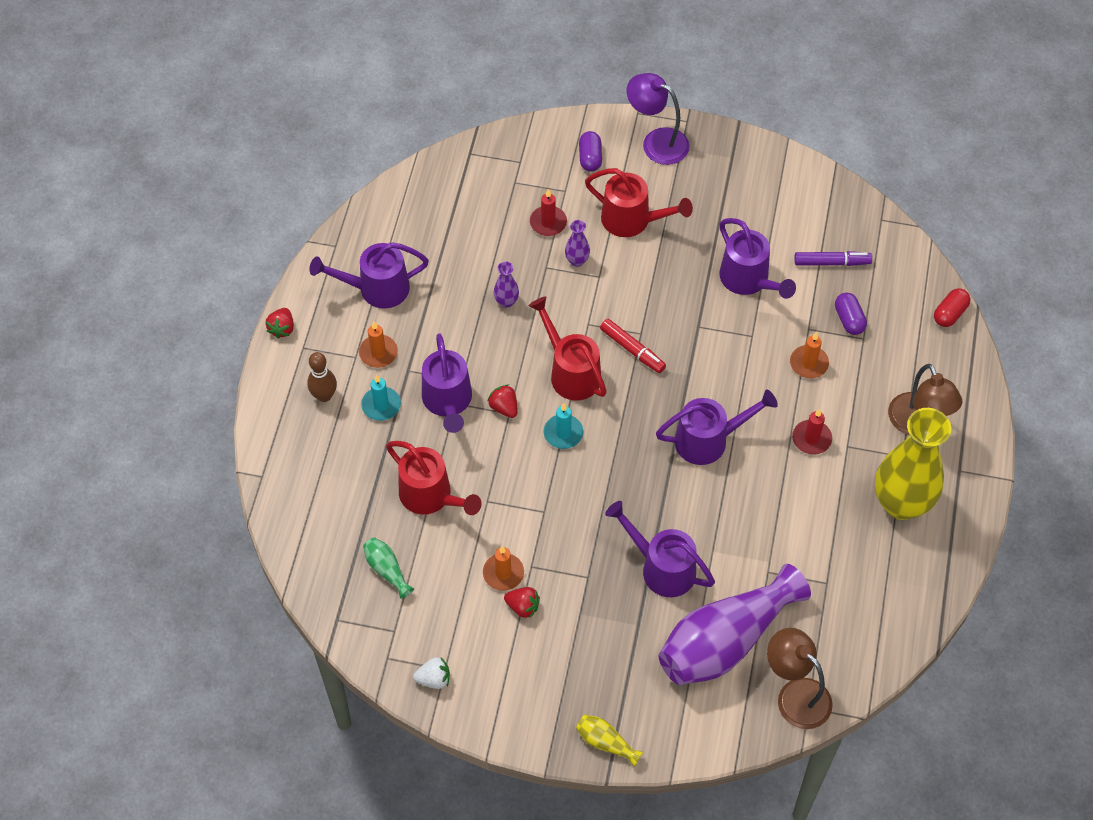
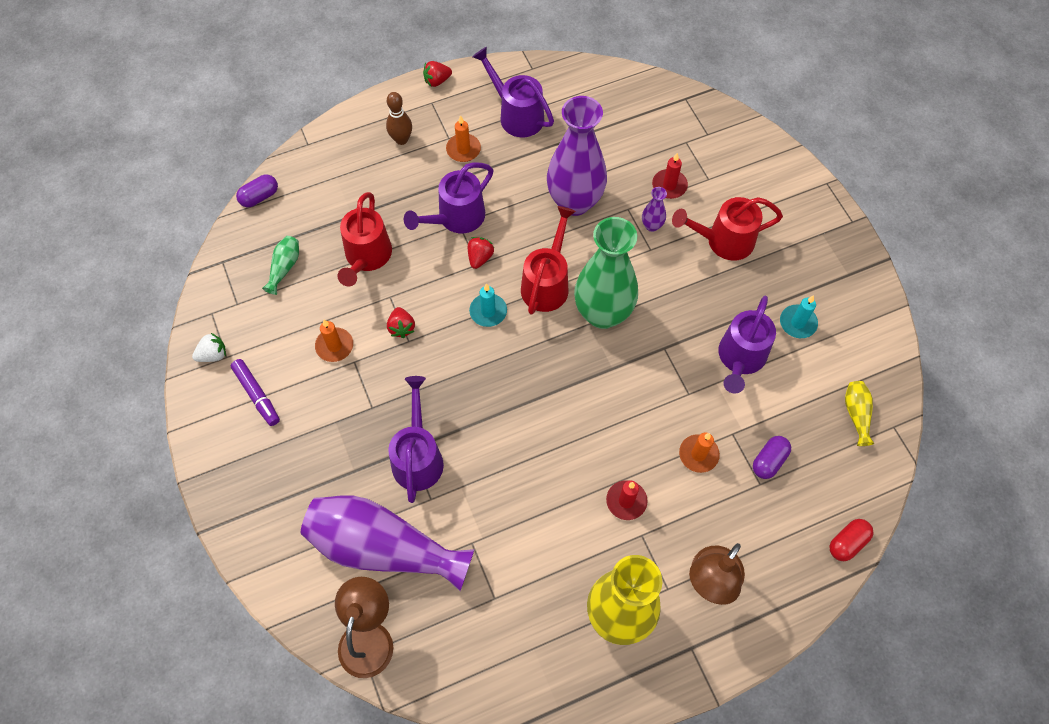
camera: 55 degrees right, 5 degrees up
(381, 405) = (420, 178): turquoise candle -> turquoise candle (797, 323)
(434, 679) = (213, 355): white strawberry -> white strawberry turned 75 degrees counterclockwise
(506, 302) = (574, 202): purple vase -> purple vase, size x2.46
(523, 607) = (314, 377): red strawberry -> red strawberry (401, 327)
(590, 158) = (754, 177): purple capsule -> purple capsule (259, 197)
(605, 742) = (233, 510): yellow vase -> yellow vase (856, 414)
(632, 349) = (602, 313): red marker -> green vase
(633, 220) = (723, 241): red watering can -> red watering can turned 90 degrees clockwise
(656, 142) = (812, 212): purple lamp -> none
(709, 440) = (563, 421): purple watering can -> none
(831, 262) = (814, 412): purple marker -> purple marker (257, 394)
(950, 314) = (847, 543): red capsule -> red capsule turned 45 degrees counterclockwise

